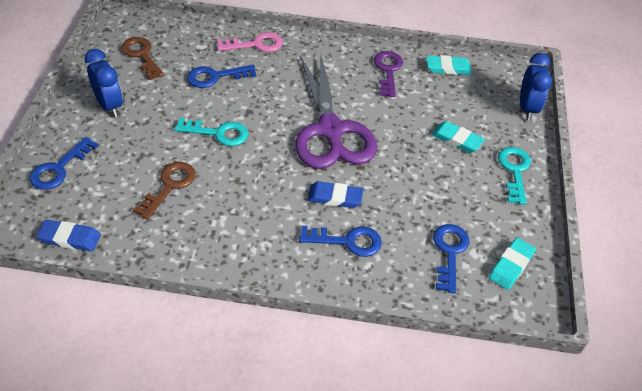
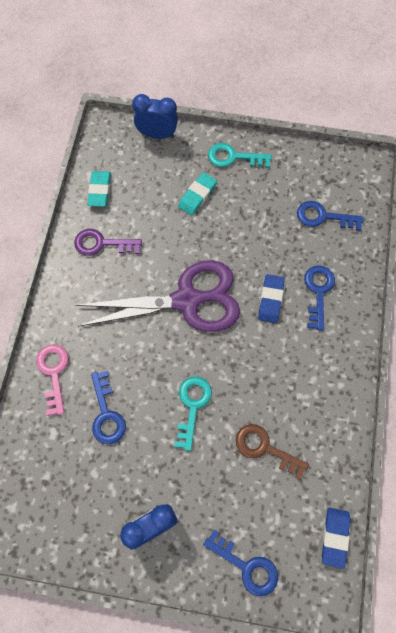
camera: 85 degrees left, 20 degrees up
(141, 55) = (66, 501): brown key -> none
(511, 266) = (332, 176): turquoise eraser -> none

